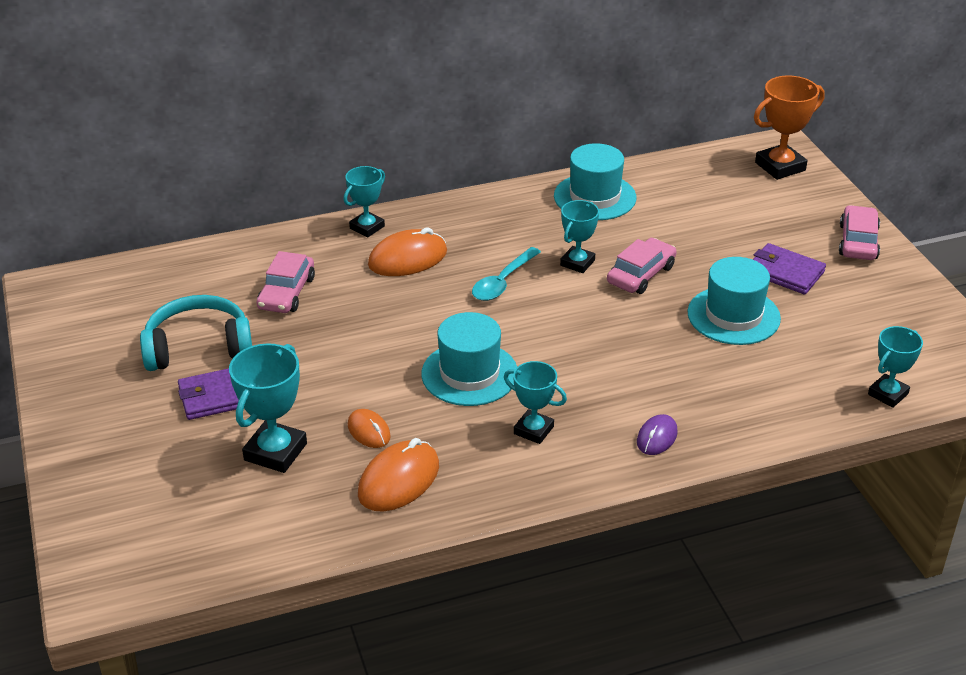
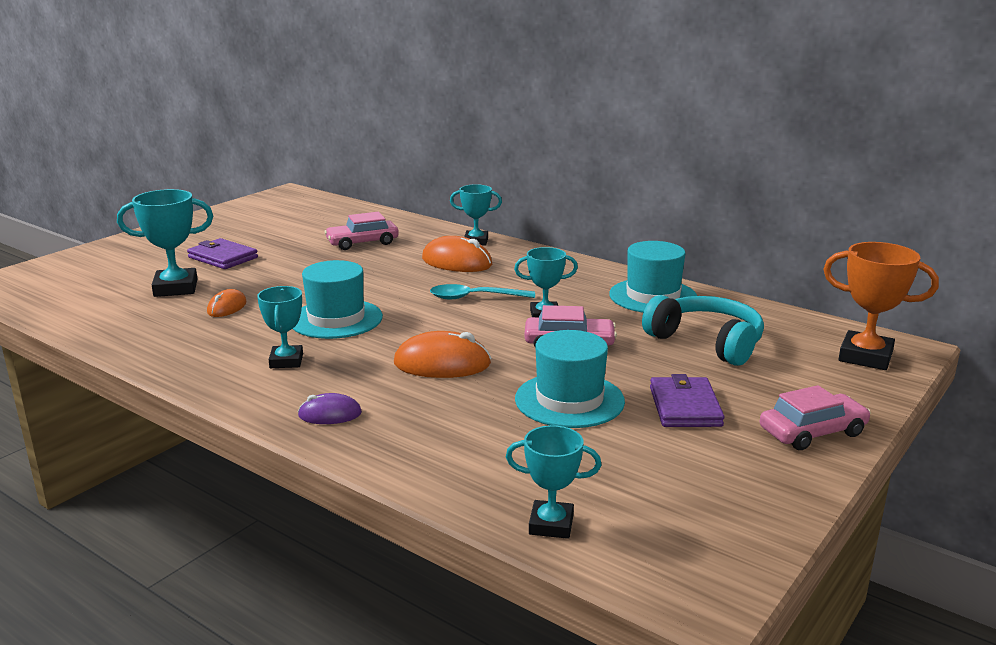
camera: 55 degrees right, 15 degrees down
(198, 347) = (270, 239): turquoise headphones -> turquoise headphones (707, 342)
(399, 480) = (175, 332): orange mouse -> orange mouse (442, 364)

